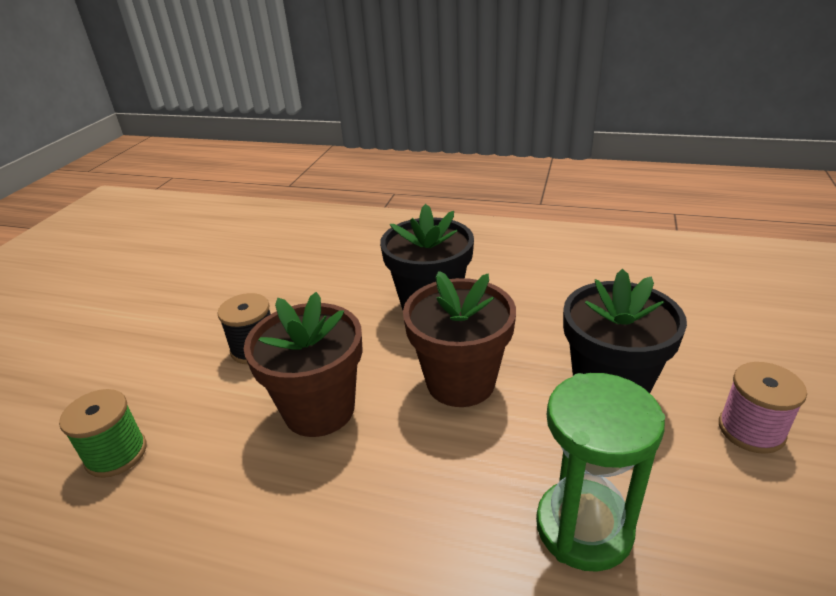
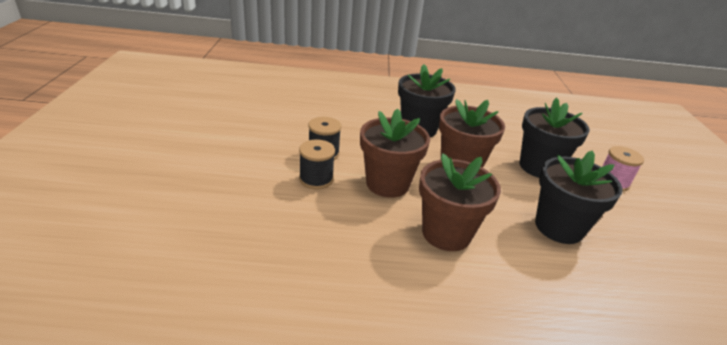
camera: 20 degrees left, 0 degrees up
(116, 454) = (273, 213): green spool -> none
(215, 395) = (316, 179): none -> black spool
(360, 520) = (446, 233): none -> brown flower pot
(584, 528) = (558, 227): green hourglass -> black flower pot

